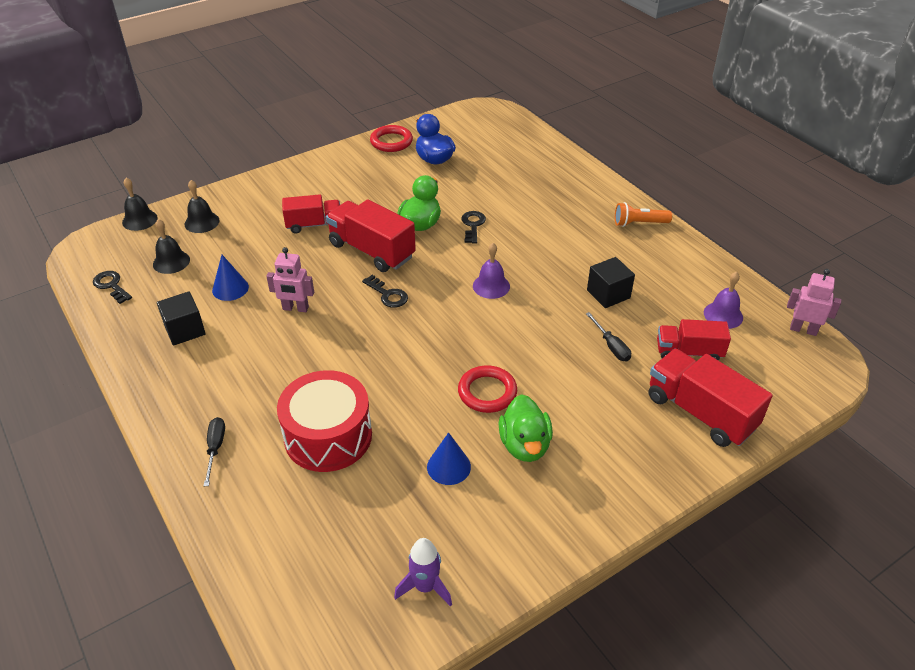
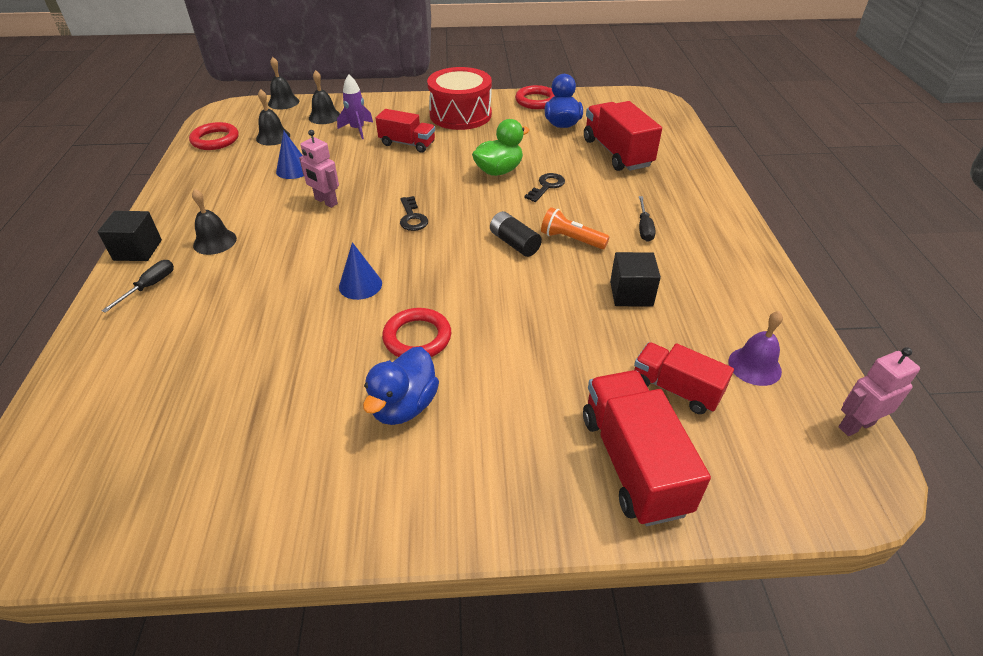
camera: 30 degrees right, 0 degrees up
(111, 285) = (215, 140): black key -> red ring
(185, 330) = (228, 188): black cube -> black cube (138, 250)
(231, 385) = (215, 241): none -> black bell
(328, 436) = (241, 315): red drum -> red drum (460, 115)
(372, 251) = (434, 178): red truck -> red truck (617, 153)
(425, 587) = (172, 499): purple rocket -> purple rocket (357, 129)
(448, 466) = (312, 391): blue cone -> blue cone (360, 285)
(491, 286) = (514, 243): purple bell -> black battery
(525, 445) = (404, 406): green duck -> blue duck
(611, 346) = (588, 346): black screwdriver -> black screwdriver (644, 228)
(639, 223) = (727, 238): orange flashlight -> orange flashlight (571, 239)
(803, 329) = (855, 425): pink robot -> pink robot turned 75 degrees counterclockwise

